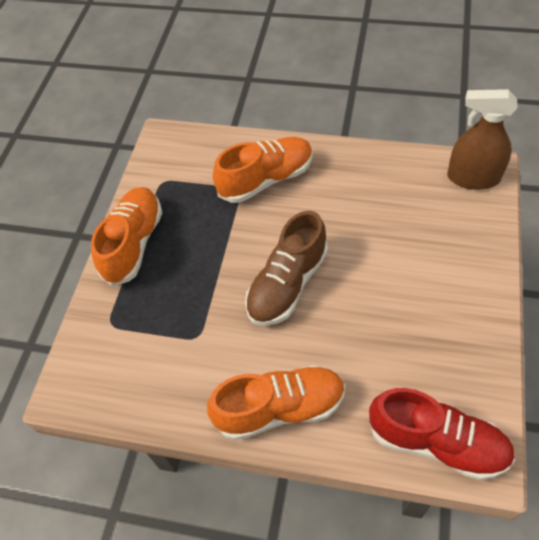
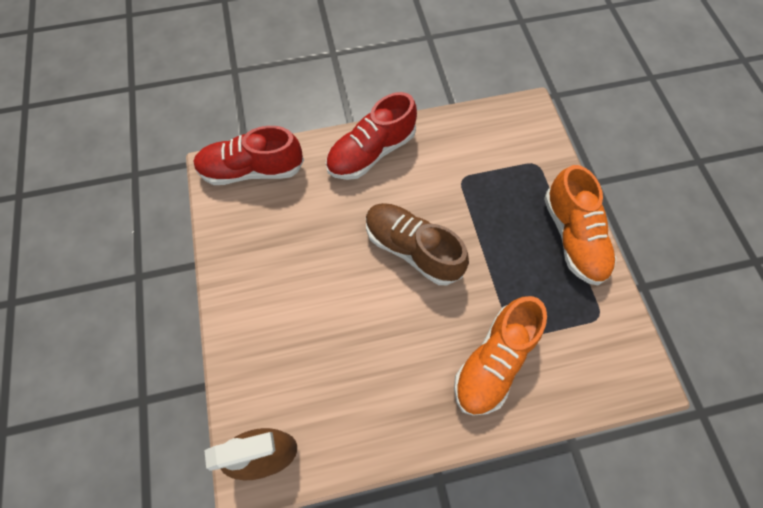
camera: 150 degrees right, 10 degrees up
(280, 408) = (371, 152): orange shoe -> red shoe
(287, 284) = (412, 249): brown shoe -> brown shoe turned 60 degrees counterclockwise

